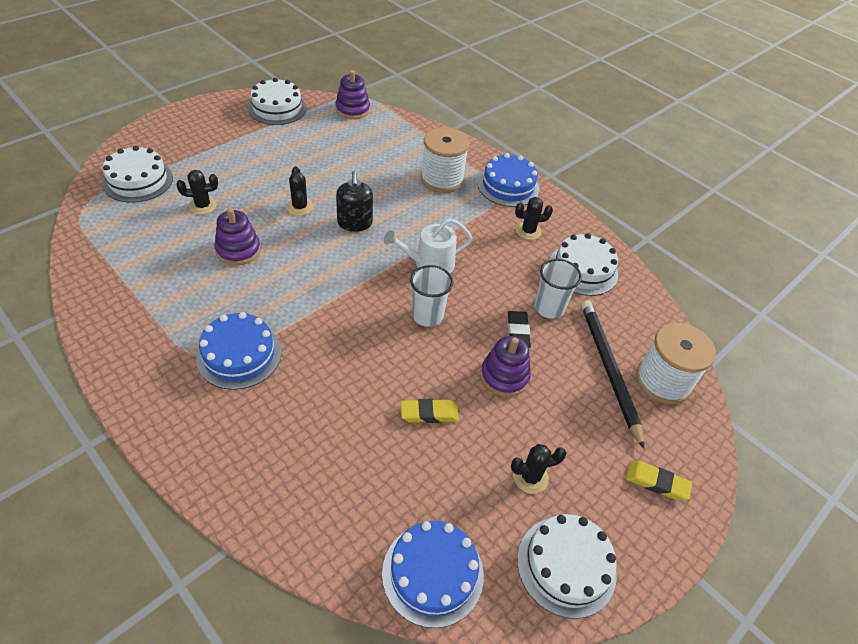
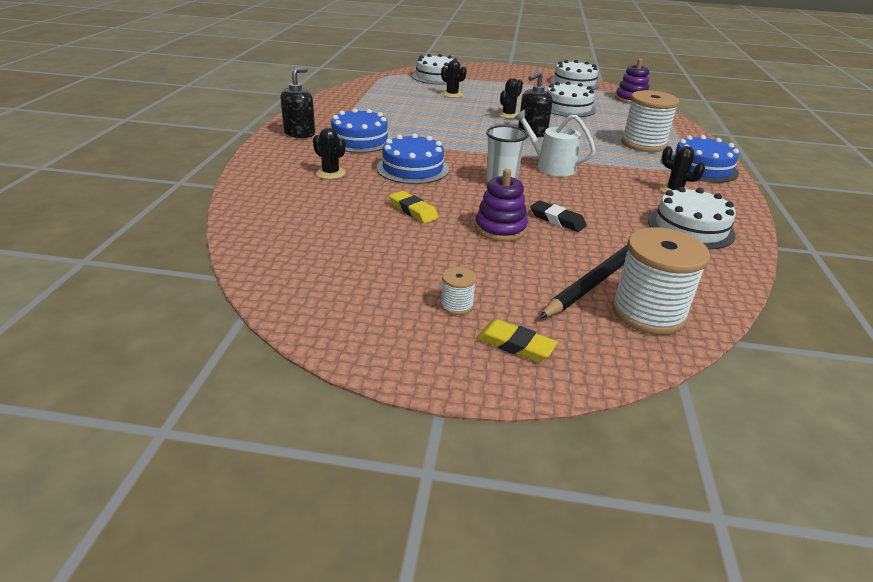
camera: 55 degrees right, 15 degrees down
(165, 396) = (300, 133): none -> black soap dispenser
(238, 250) = (438, 113): purple stacking toy -> none
(433, 573) = (275, 257): blue cake -> blue cake (412, 168)
(518, 332) = (557, 220): black eraser -> black eraser turned 75 degrees clockwise
(530, 477) = (419, 272): black cactus -> black cactus (330, 173)
(549, 308) = (611, 225): white cup -> none
(566, 565) = (353, 318): white cake -> white cake (568, 108)
(591, 484) = (456, 305): none -> white spool
(656, 483) = (515, 345): yellow eraser -> yellow eraser turned 45 degrees counterclockwise

